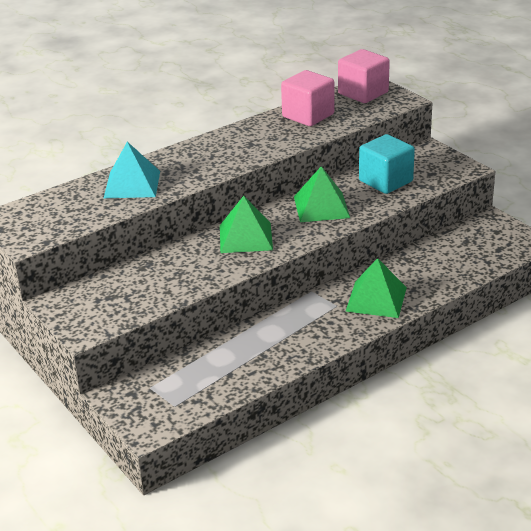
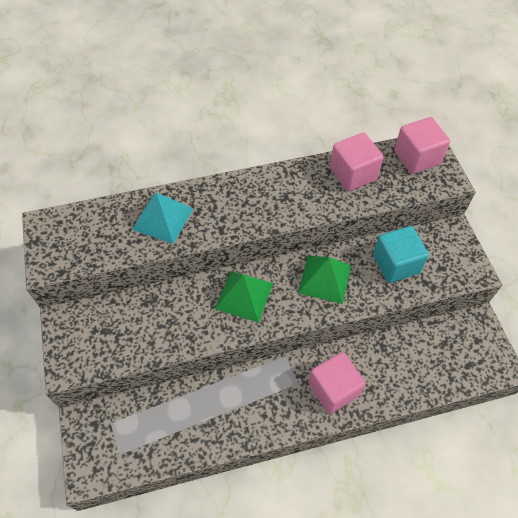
camera: 20 degrees right, 25 degrees up
(376, 299) = (333, 389): green pyramid -> pink cube

